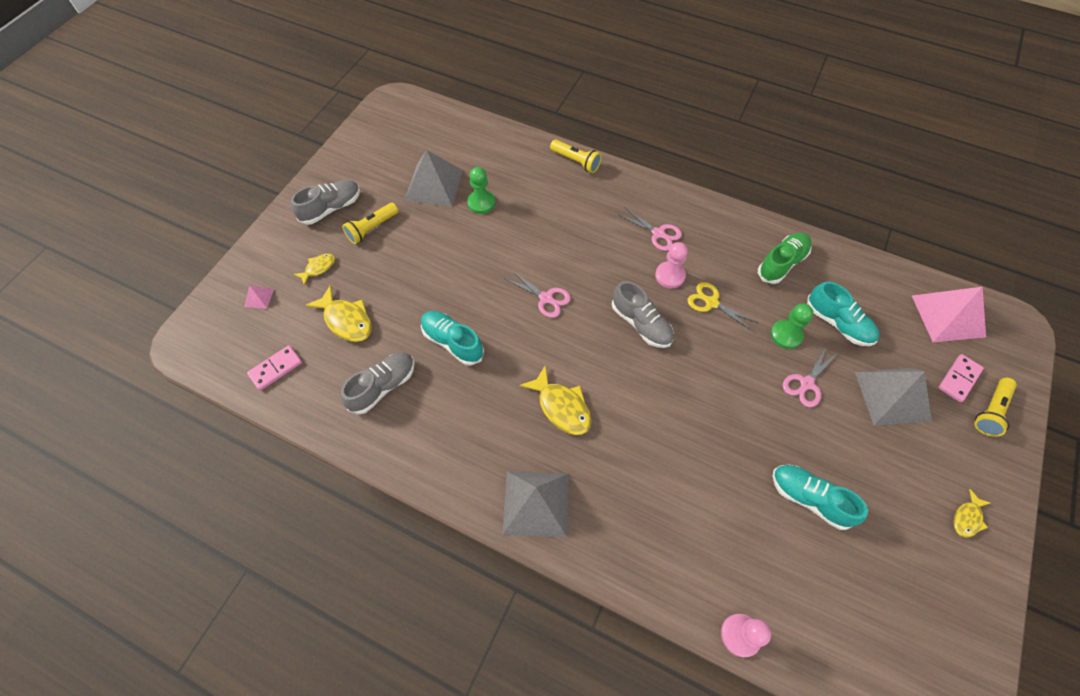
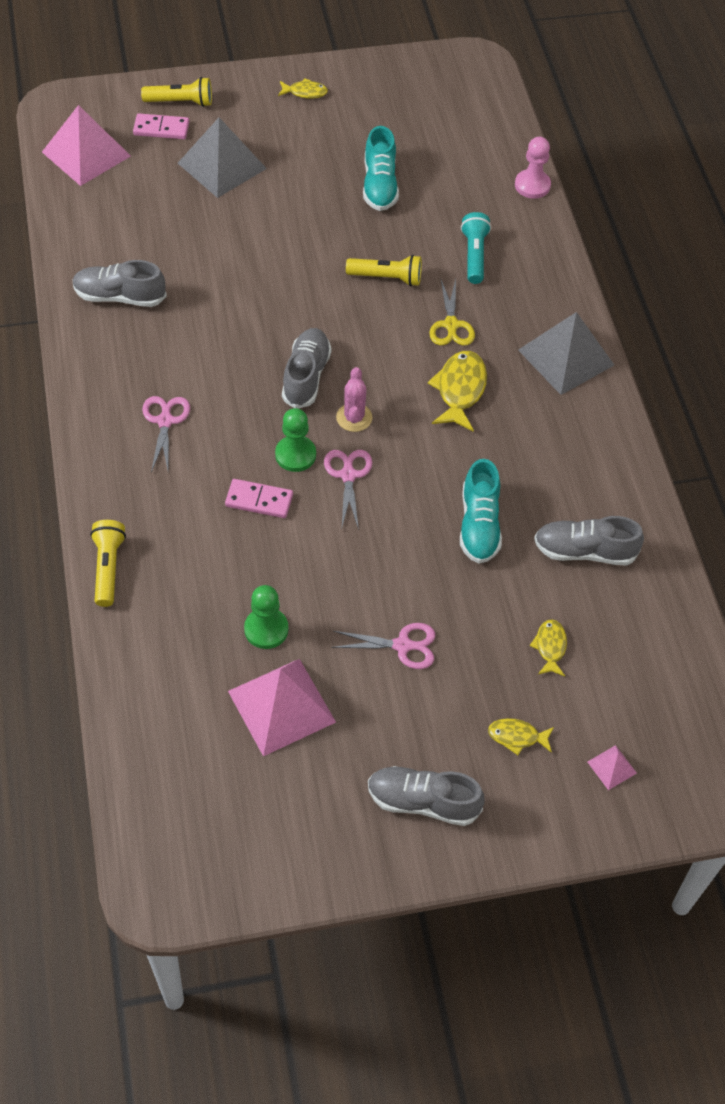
camera: 130 degrees left, 5 degrees down
(276, 369) = (665, 668): pink domino -> pink domino (259, 500)
(346, 320) = (550, 647): yellow fish -> yellow fish, size x0.58
(372, 228) = (410, 724): yellow flashlight -> yellow flashlight (386, 278)
(434, 185) = (281, 706): grey pyramid -> pink pyramid
(587, 329) = (354, 417): none -> pink cactus
(669, 276) = (220, 382): pink pawn -> none
(684, 515) = (474, 255): none -> turquoise flashlight
(711, 302) = (226, 332): yellow scissors -> yellow scissors (451, 325)
(781, 263) = (120, 296): green shoe -> grey shoe
(786, 335) = (216, 259): green pawn -> green pawn (295, 455)
(806, 383) = (262, 225): pink scissors -> pink scissors (402, 645)
(838, 323) = (166, 227): turquoise shoe -> none

